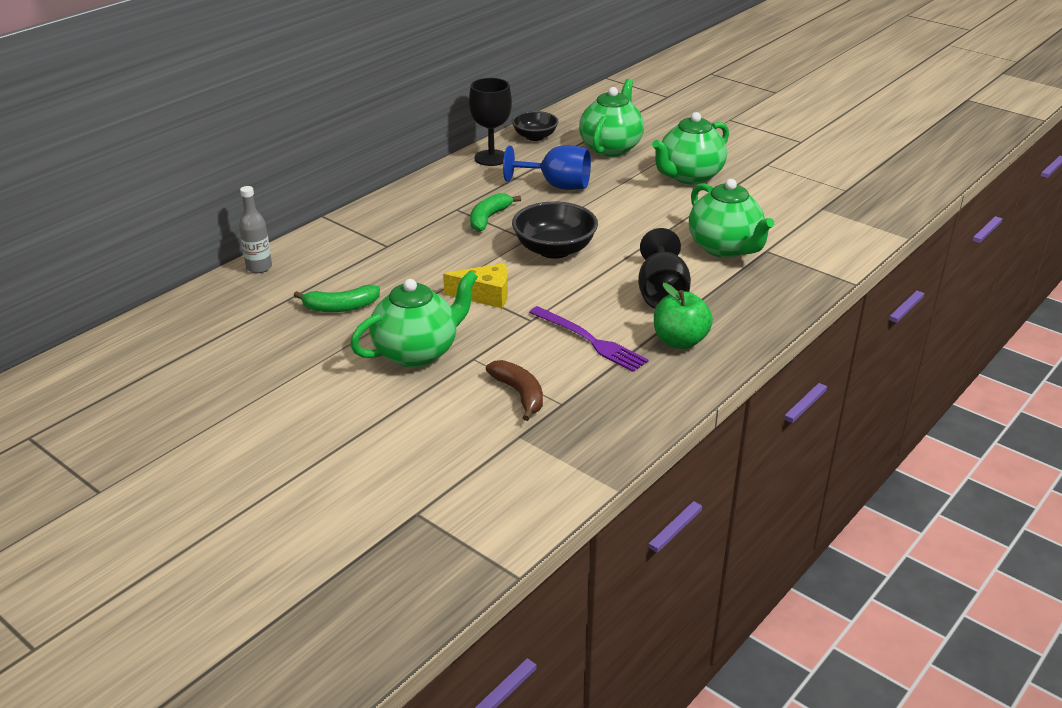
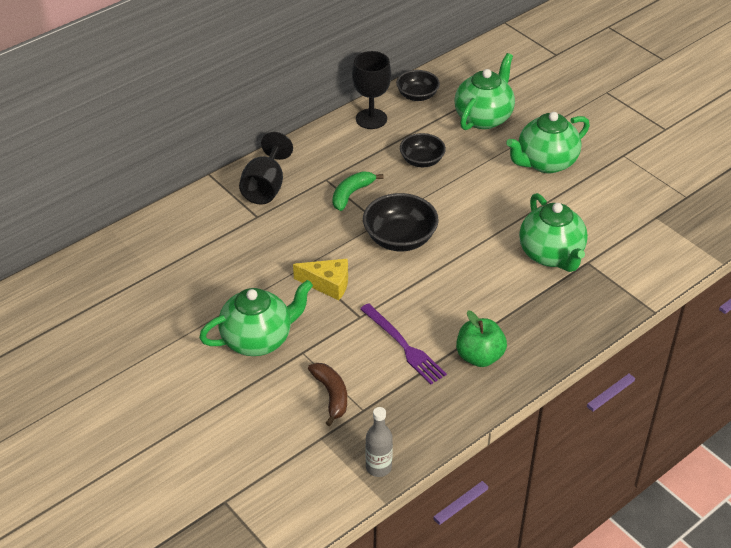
camera: 10 degrees right, 10 degrees up
(259, 267) = (146, 229): grey bottle -> grey bottle (378, 467)
(341, 307) = (205, 282): green banana -> none
(557, 185) = (422, 161): blue goblet -> black bowl
(661, 294) = (479, 302): black goblet -> black goblet (265, 187)

